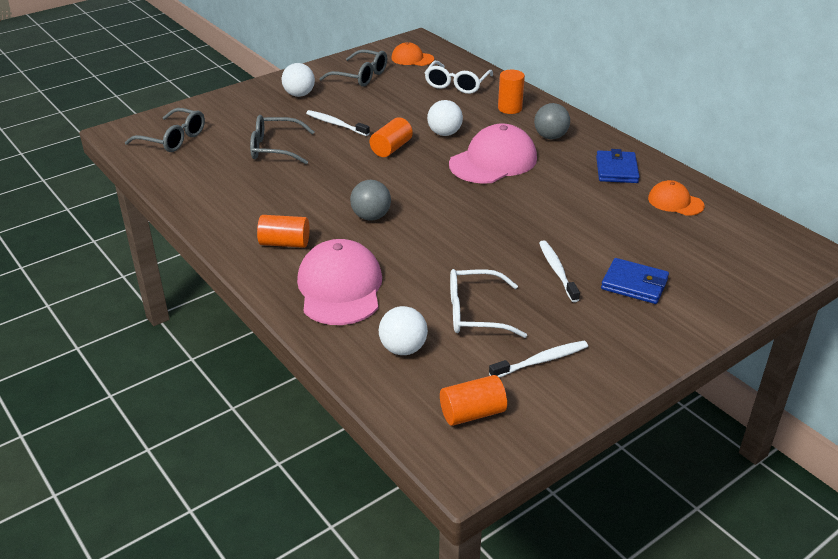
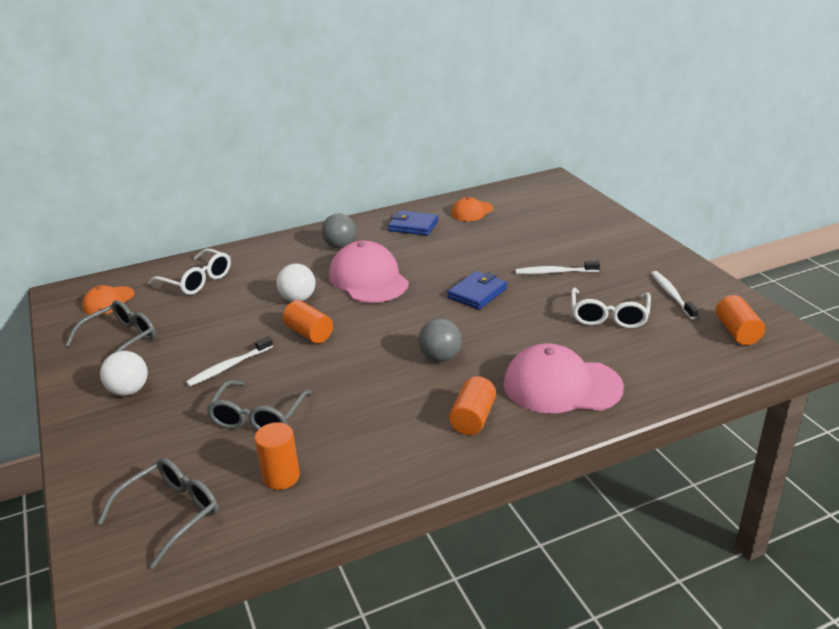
camera: 75 degrees left, 5 degrees down
(403, 349) = (657, 357): white ball -> none
(510, 108) = (272, 258): orange cylinder -> orange cylinder (281, 477)
(634, 284) = (578, 244): blue wallet -> blue wallet (477, 293)

